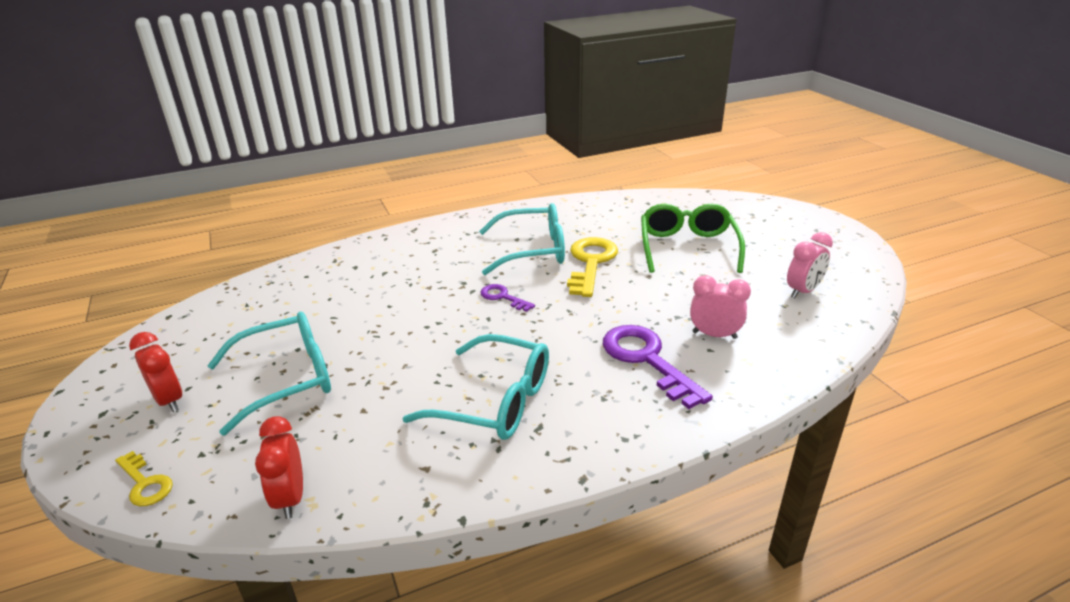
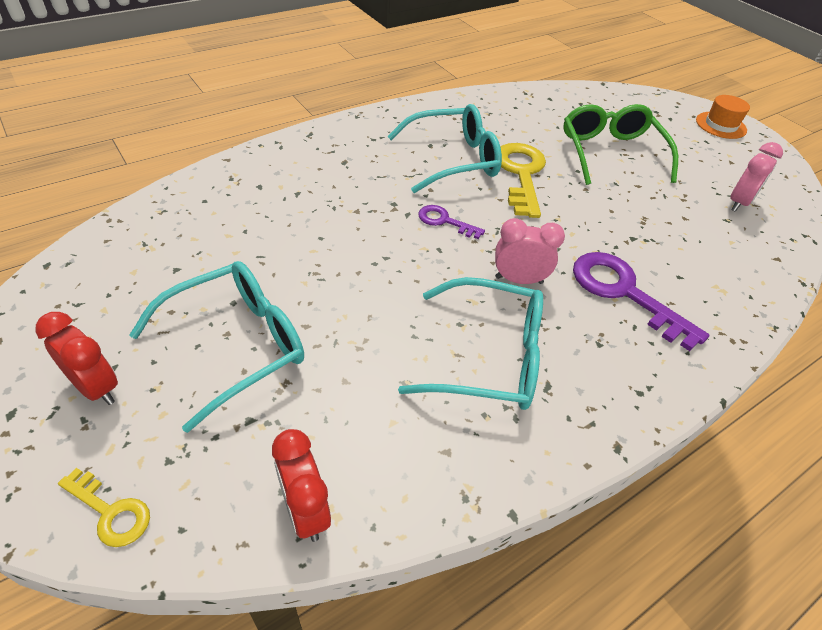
camera: 15 degrees left, 15 degrees up
(714, 335) = (677, 259): pink clock -> pink clock (518, 280)
(816, 226) = (721, 125): none -> orange hat

